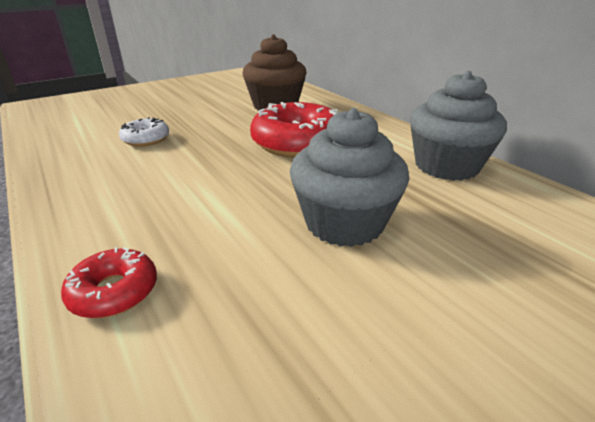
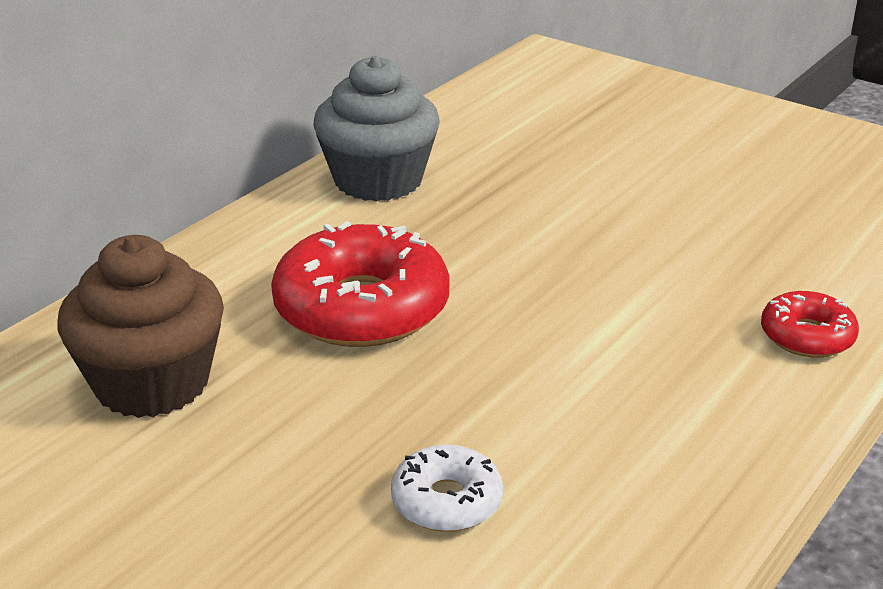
camera: 110 degrees left, 0 degrees up
(344, 223) = (575, 232): grey cupcake -> none

